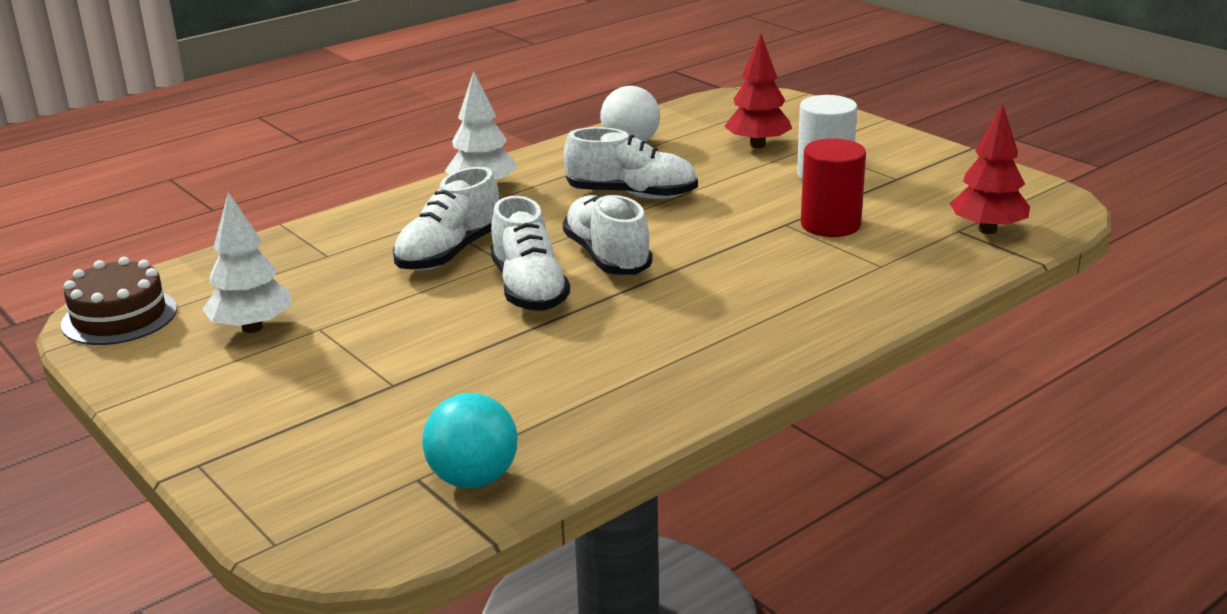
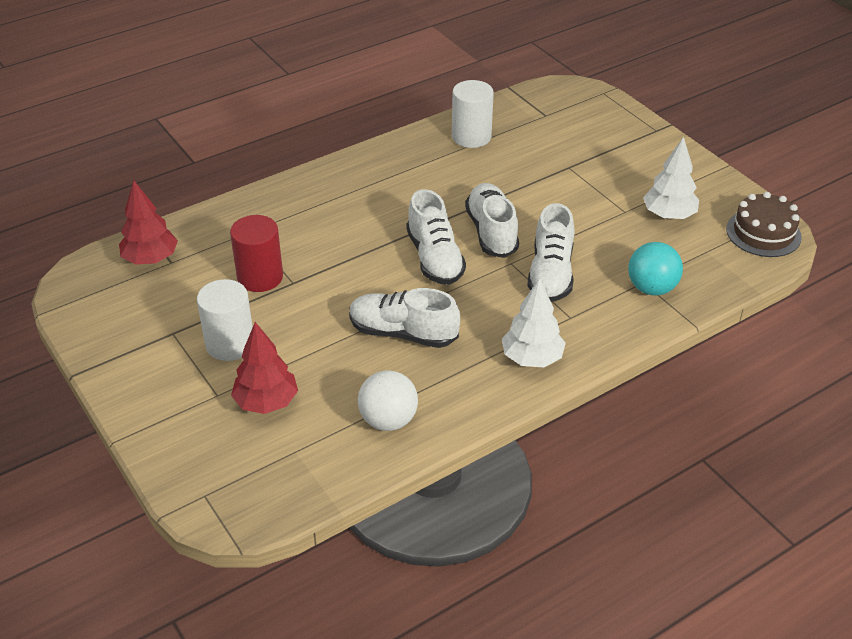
camera: 175 degrees left, 15 degrees up
(449, 253) = (550, 274): white shoe -> white shoe turned 150 degrees clockwise
(473, 479) = (519, 112): turquoise ball -> turquoise ball (651, 288)
(570, 422) = (471, 137): none -> white cylinder

